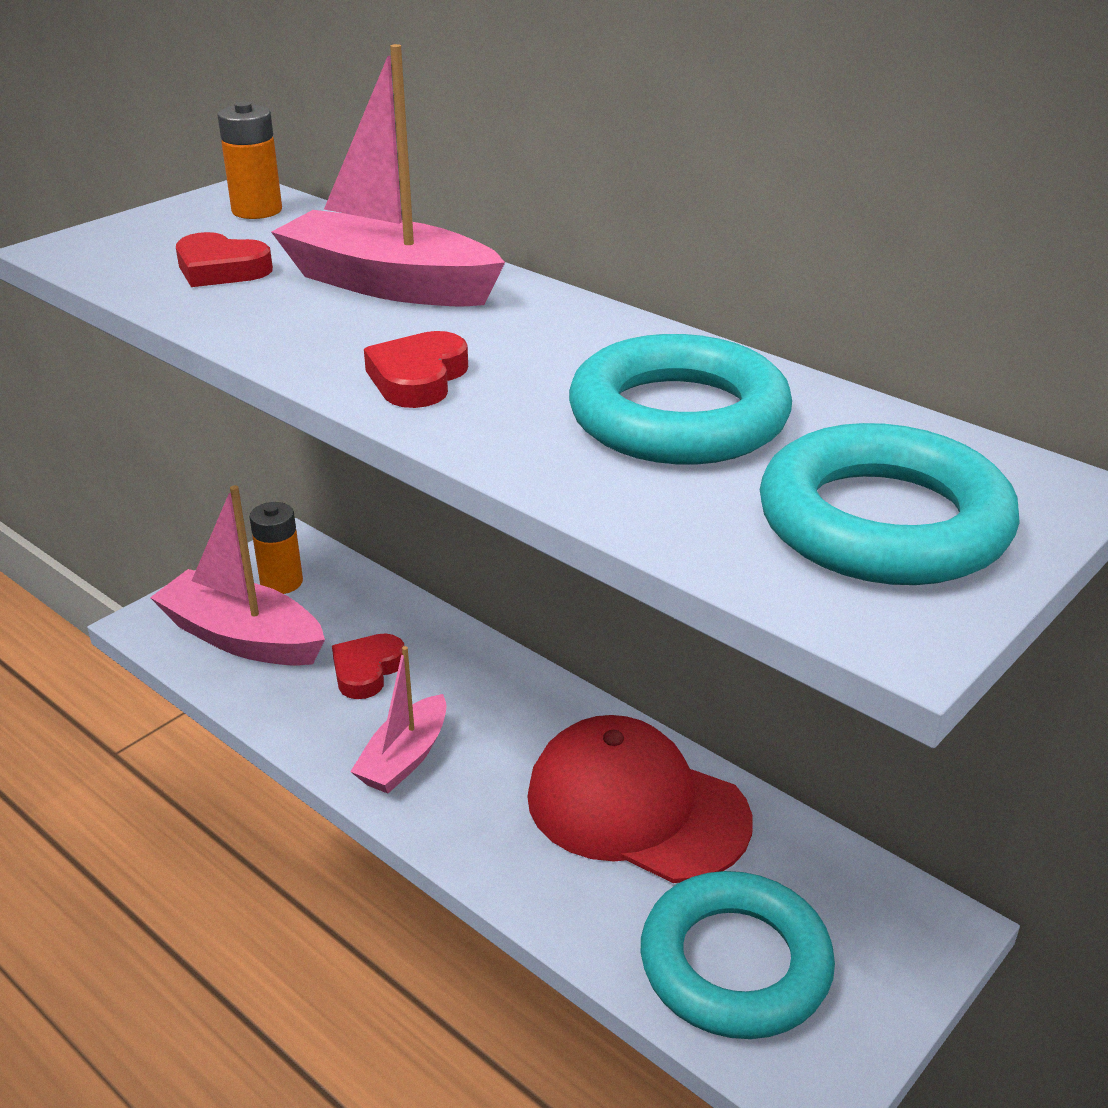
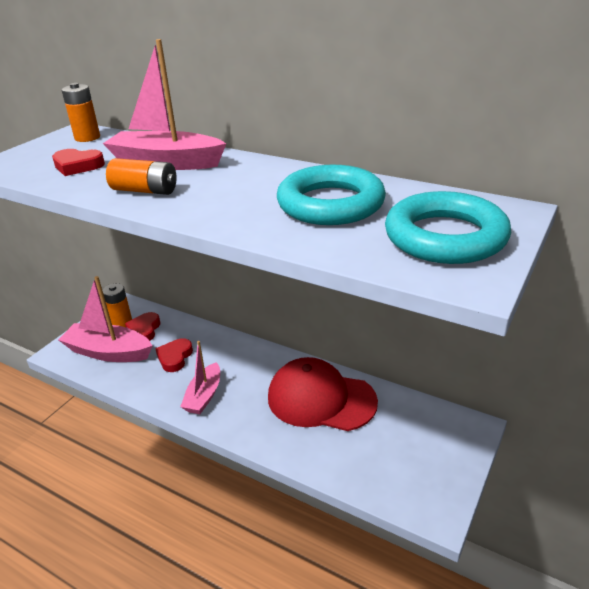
camera: 10 degrees left, 0 degrees up
(329, 338) = (145, 190): none -> orange battery
(418, 378) = (197, 203): red heart -> red heart (144, 330)
(735, 964) = (386, 463): turquoise ring -> none

